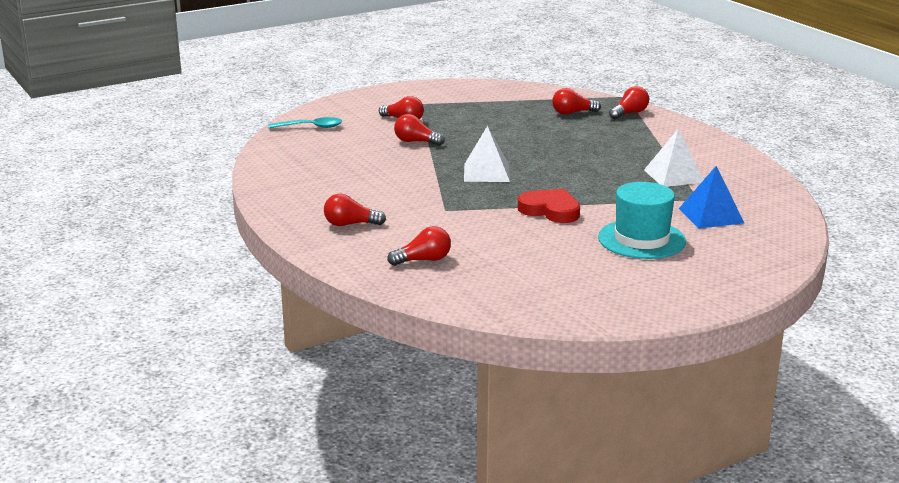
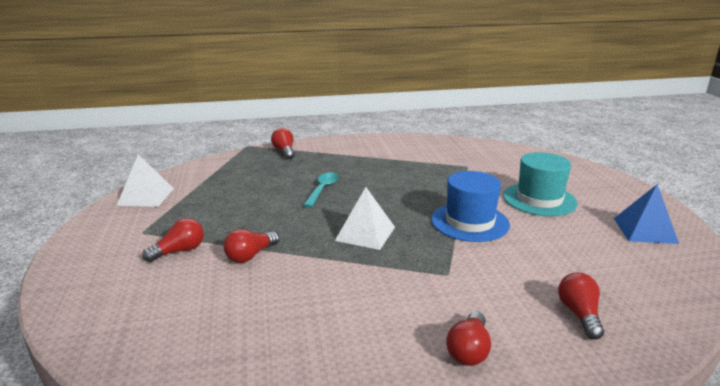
camera: 70 degrees left, 0 degrees up
(311, 127) = (118, 324): turquoise spoon -> turquoise spoon (322, 190)
(550, 210) = (470, 222): red heart -> blue hat
(572, 113) = (259, 169): red light bulb -> none
(674, 176) = (421, 164): white pyramid -> white pyramid (146, 196)
(711, 215) = (499, 168): blue pyramid -> blue pyramid (645, 230)

